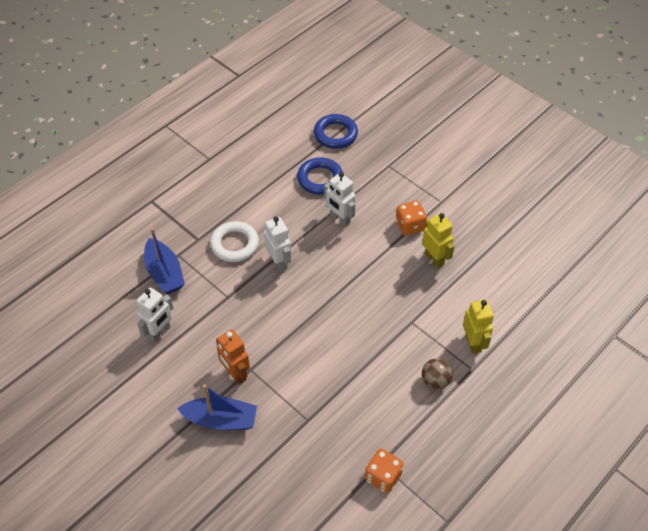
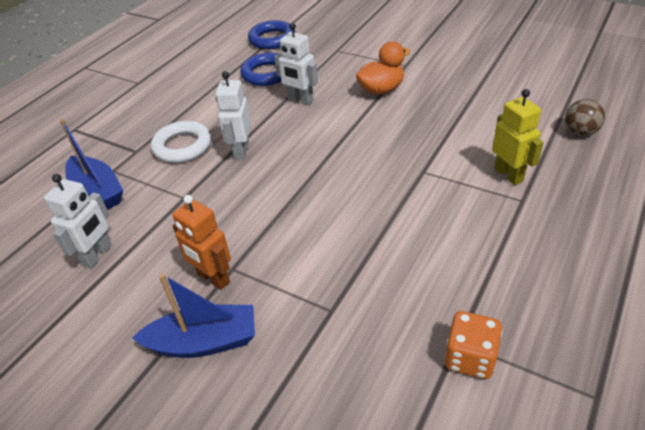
camera: 10 degrees left, 10 degrees down
(279, 262) = (241, 151): white robot -> white robot turned 135 degrees counterclockwise
(410, 226) = (381, 89): orange dice -> orange duck
(434, 259) = (422, 110): yellow robot -> none
(435, 381) = (484, 223): brown ball -> brown ball (580, 132)

